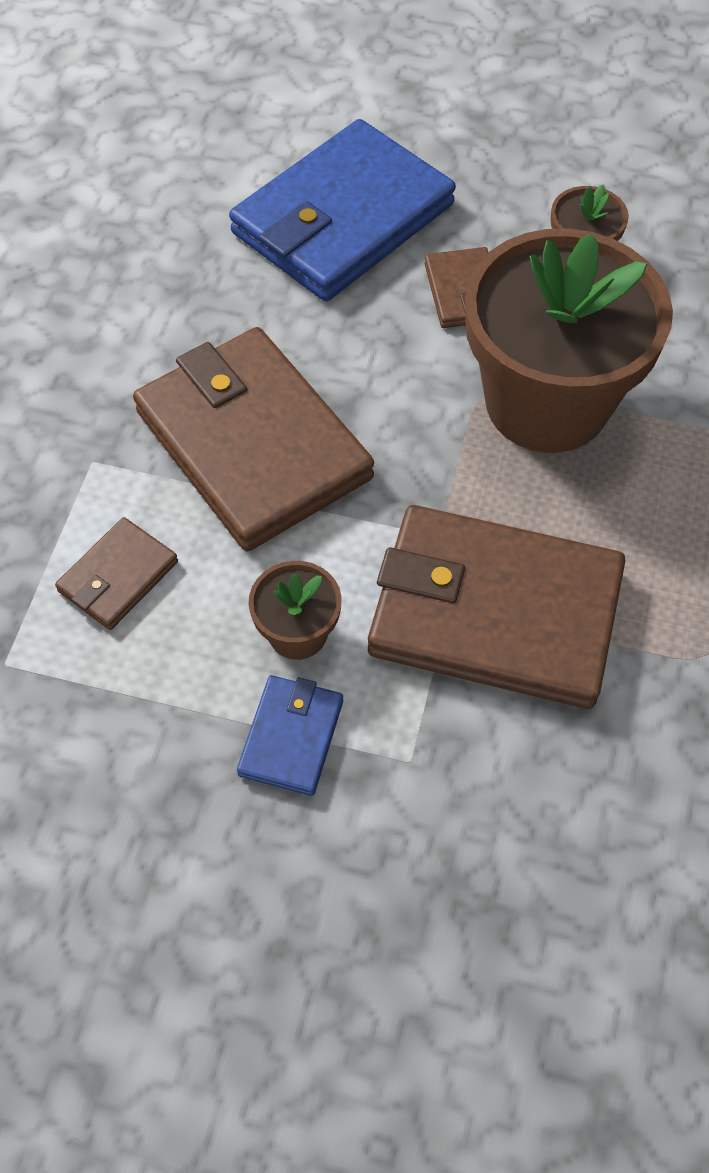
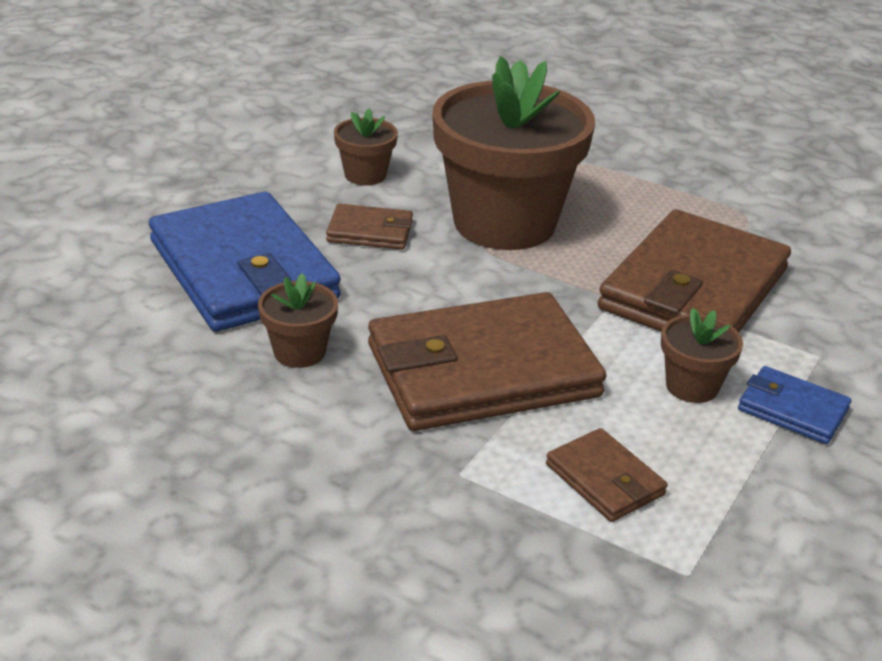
camera: 75 degrees left, 25 degrees down
(228, 300) = (299, 352): none -> brown flower pot

